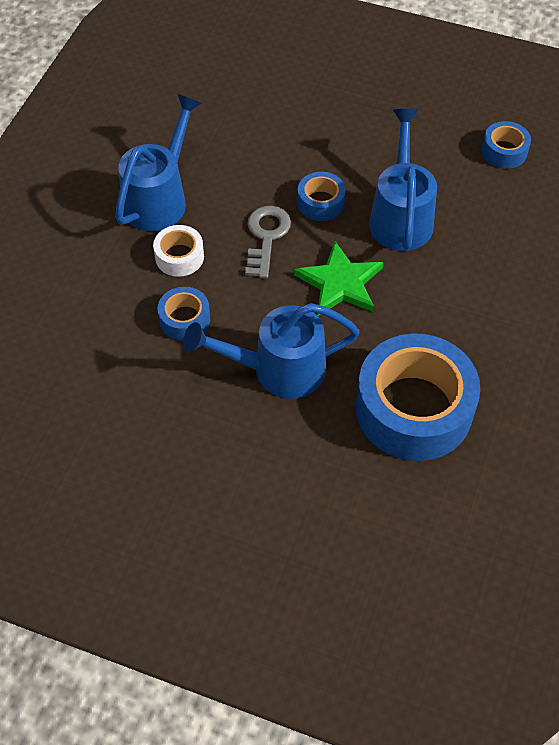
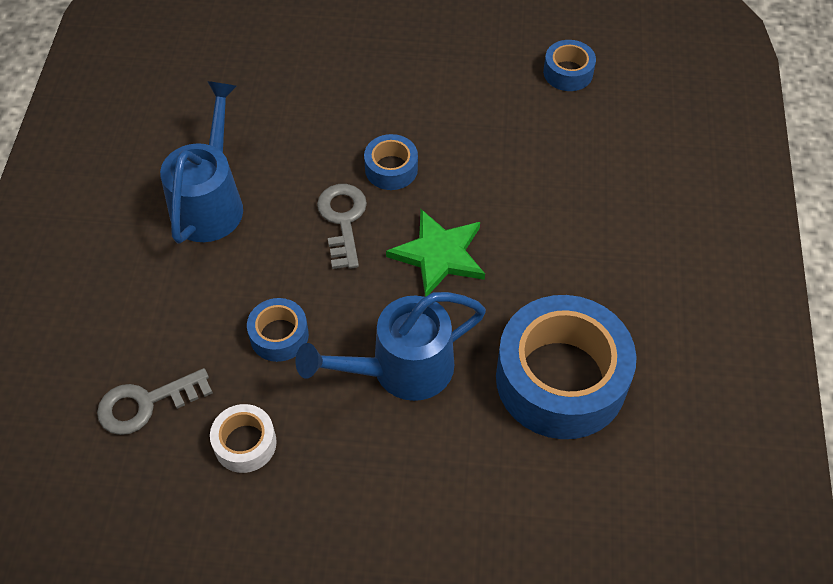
camera: 15 degrees left, 0 degrees up
(61, 349) = (146, 403): none -> grey key
(179, 257) = (252, 264): white tape -> white tape (245, 443)
(401, 216) = (481, 166): blue watering can -> none

